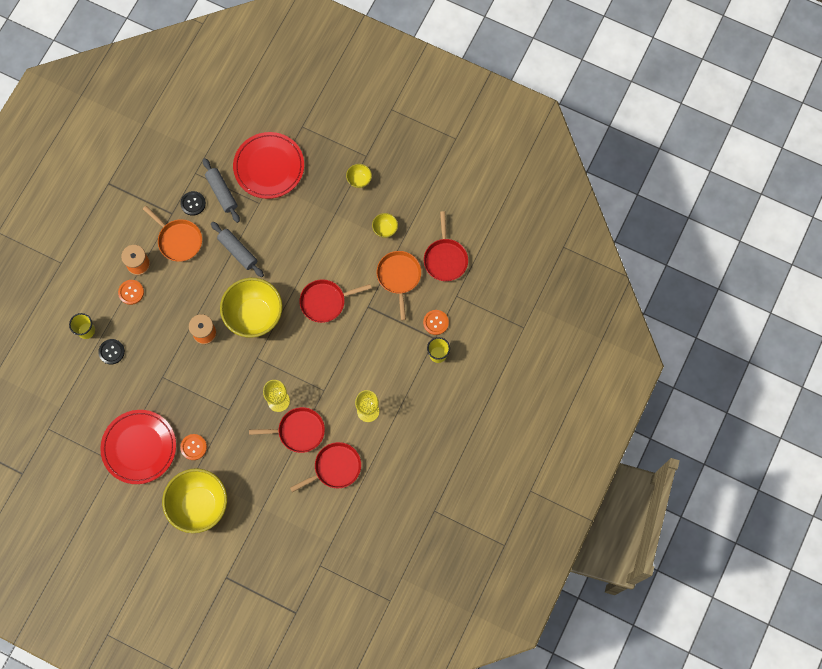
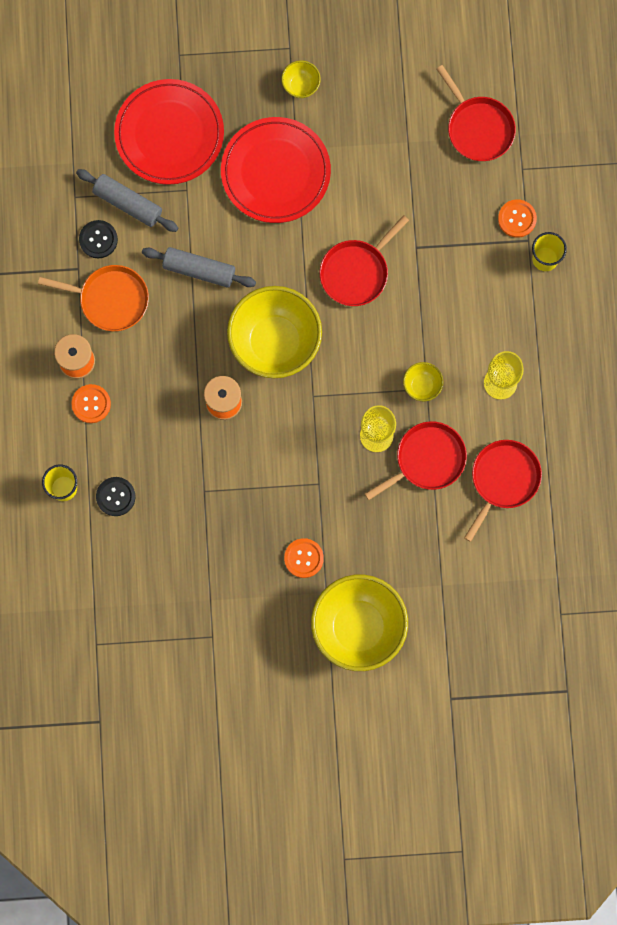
camera: 30 degrees left, 5 degrees up
(139, 447) = (233, 599): red plate -> red plate (275, 172)
(385, 229) = (375, 132): yellow bowl -> yellow bowl (422, 386)
(399, 277) = (432, 185): orange pan -> none

